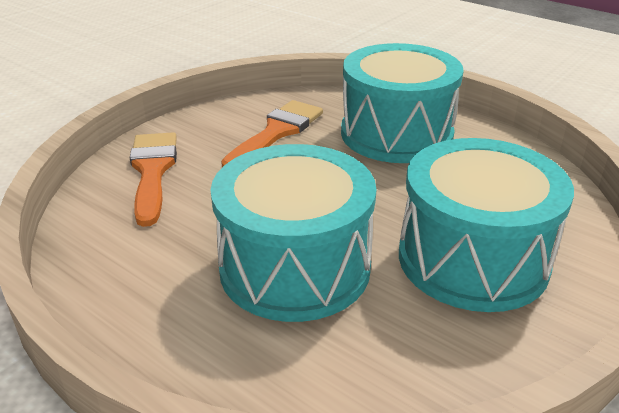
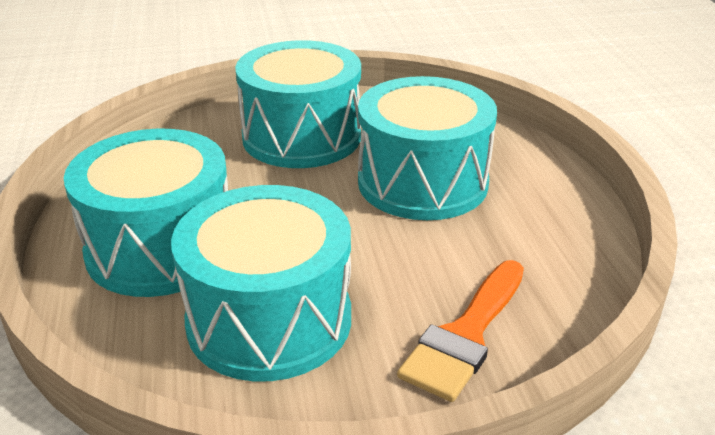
camera: 140 degrees left, 0 degrees up
(277, 132) = (269, 320): orange brush -> turquoise drum

